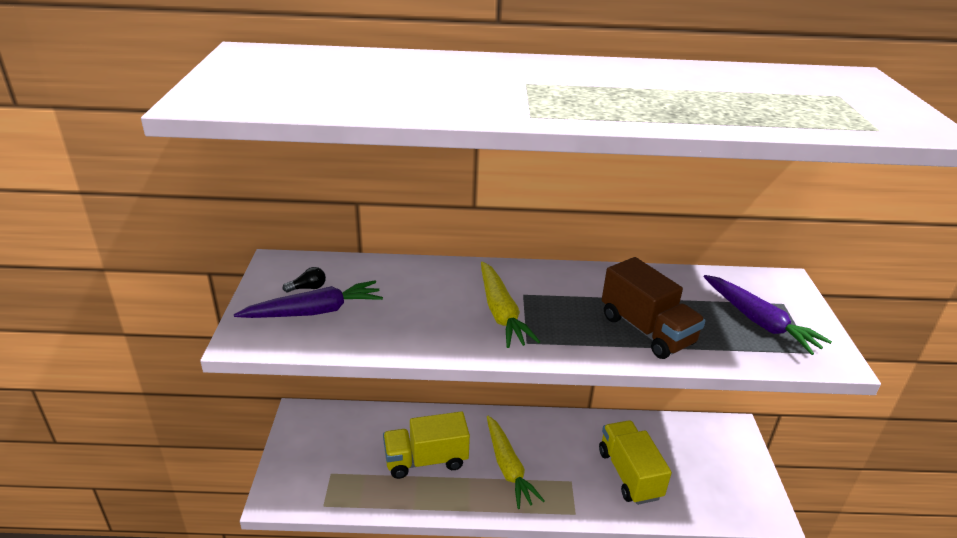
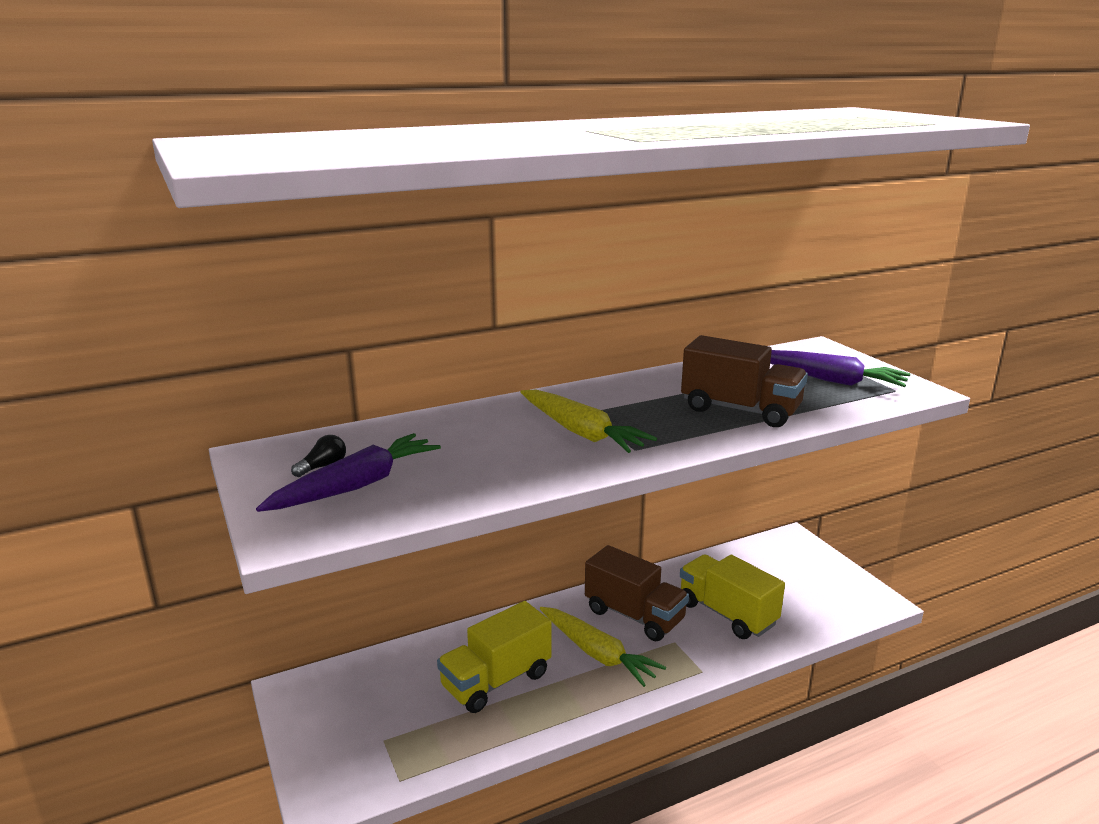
camera: 25 degrees left, 10 degrees down
(556, 447) = (634, 616): none -> brown truck

